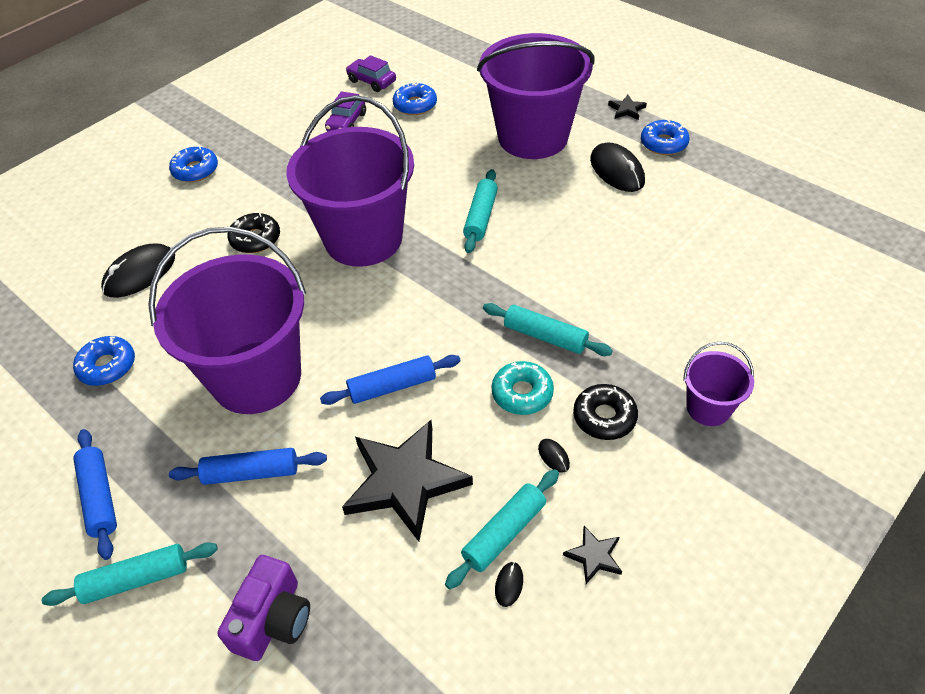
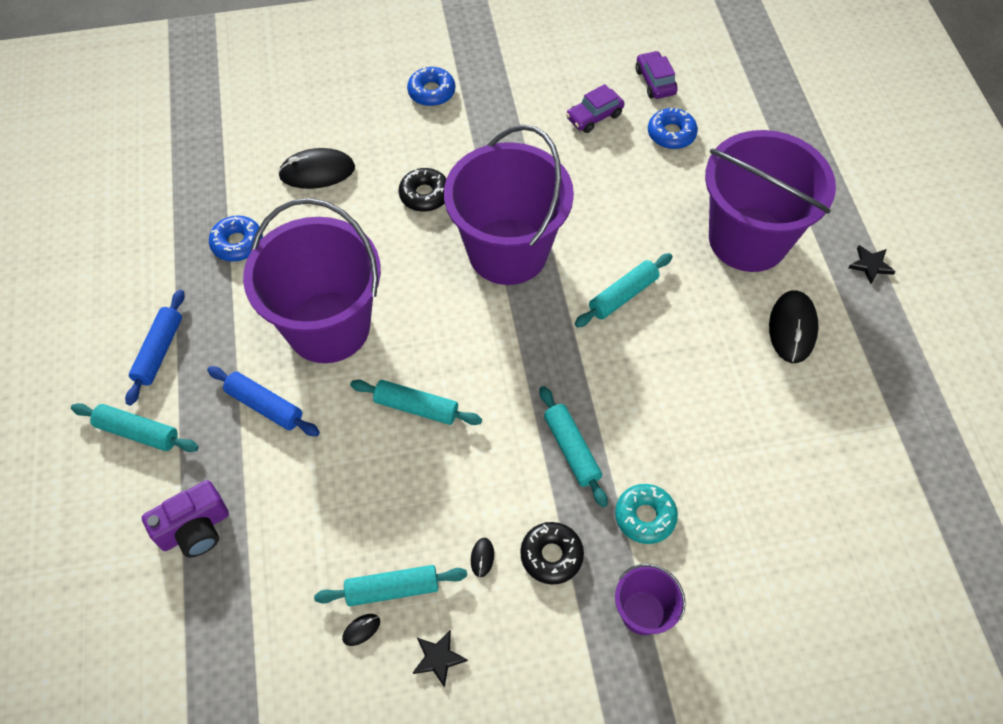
camera: 35 degrees right, 10 degrees up
(392, 386) = (416, 407): blue rolling pin -> turquoise rolling pin
(405, 481) = (360, 493): black star -> none
(522, 393) = (507, 486): turquoise donut -> turquoise donut (645, 516)
(663, 143) = (869, 328): blue donut -> none

